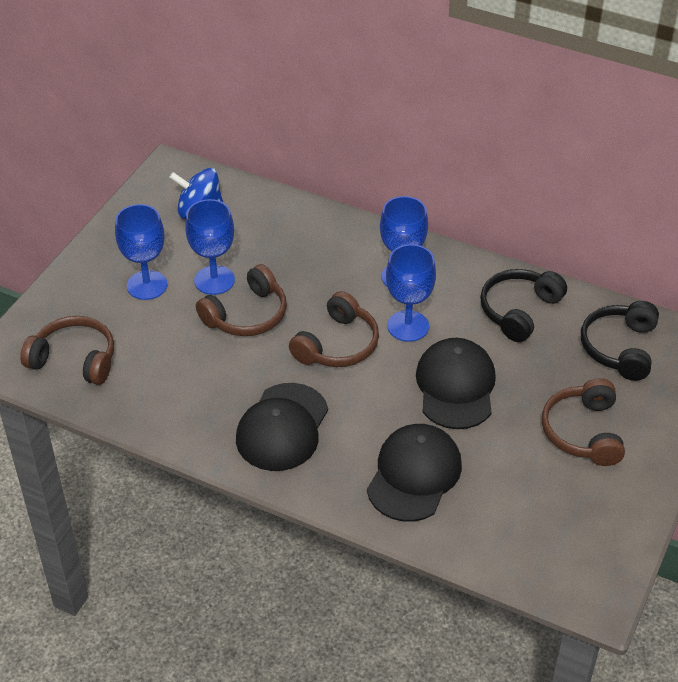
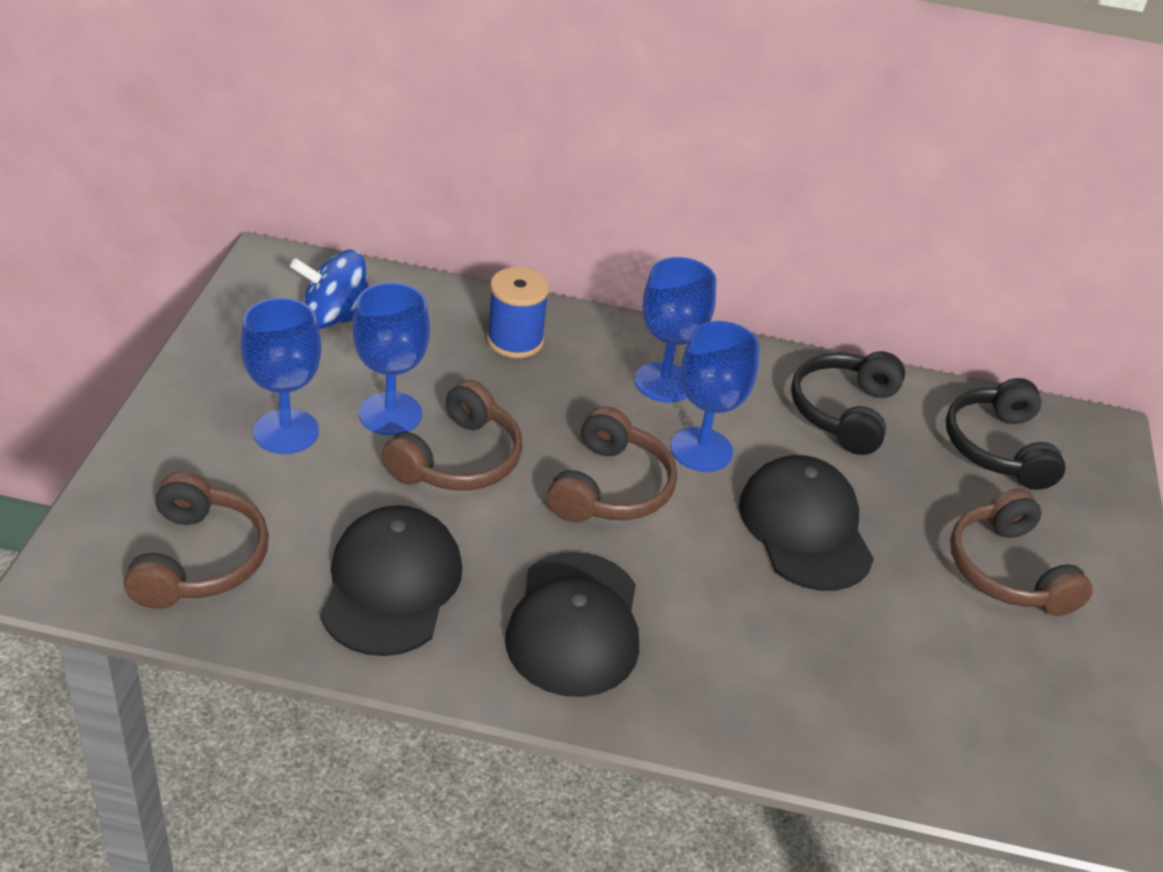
camera: 20 degrees left, 5 degrees down
(74, 359) = (199, 559): brown headphones -> brown headphones turned 90 degrees clockwise
(311, 237) = (515, 341): none -> blue spool
(414, 475) = (802, 670): black cap -> black cap (391, 585)

